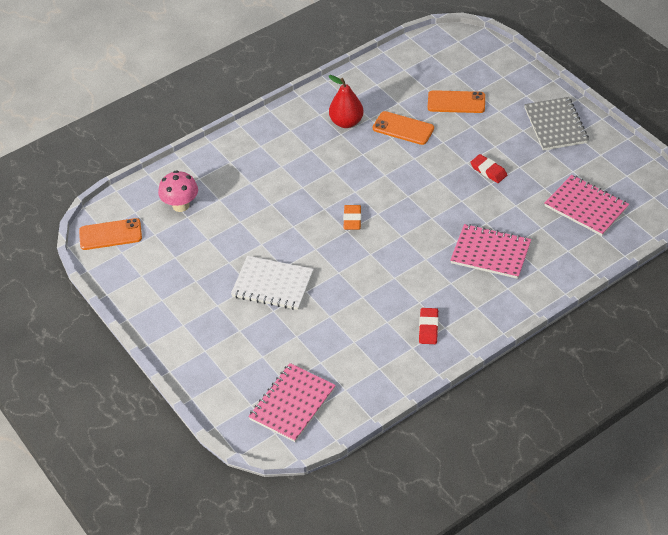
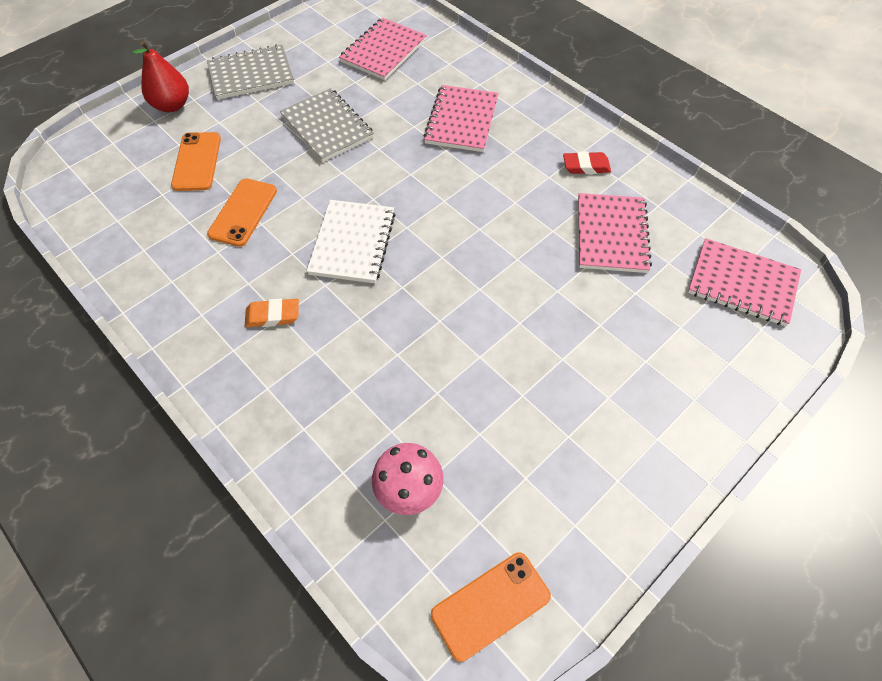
camera: 100 degrees left, 10 degrees up
(110, 234) = (490, 605): orange phone -> orange phone turned 75 degrees clockwise
(272, 285) = (554, 331): white notebook -> white notebook (352, 243)
(346, 122) = (223, 278): red pear -> red pear (172, 105)
(352, 219) = (420, 253): orange eraser -> orange eraser (273, 315)
(353, 331) = (611, 234): none -> pink notebook
(488, 171) = (327, 127): red eraser -> grey notebook

